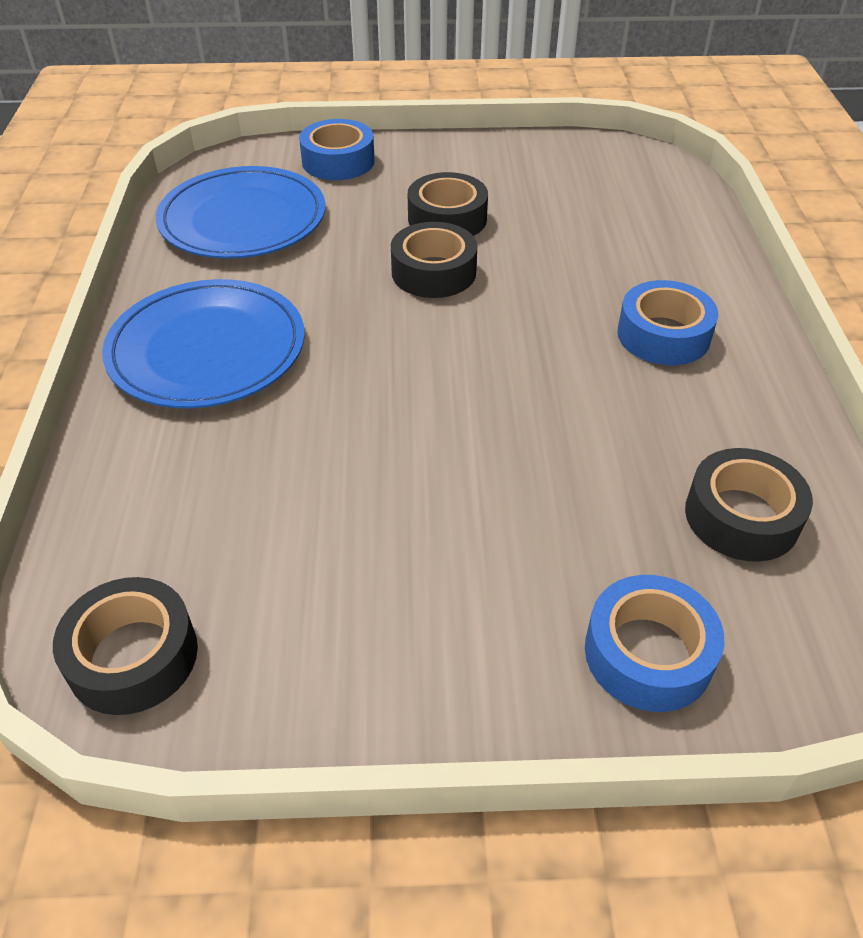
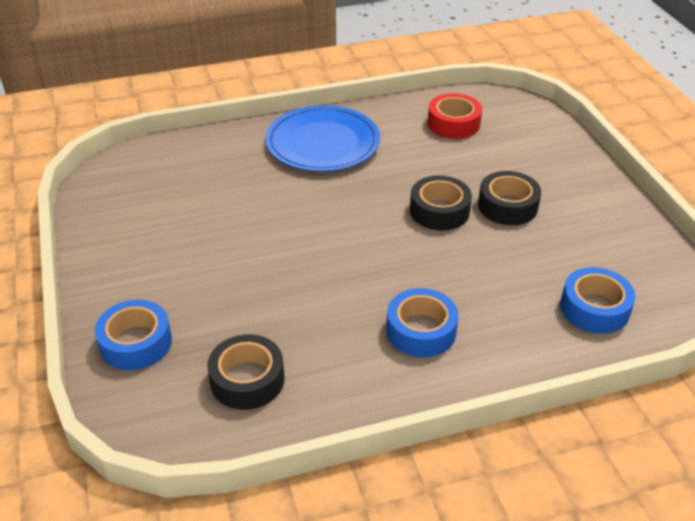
camera: 75 degrees right, 5 degrees down
(133, 656) = (116, 176): black tape -> none
(243, 219) = (453, 124): blue plate -> red tape
(338, 161) = (549, 144): blue tape -> blue tape (594, 308)

